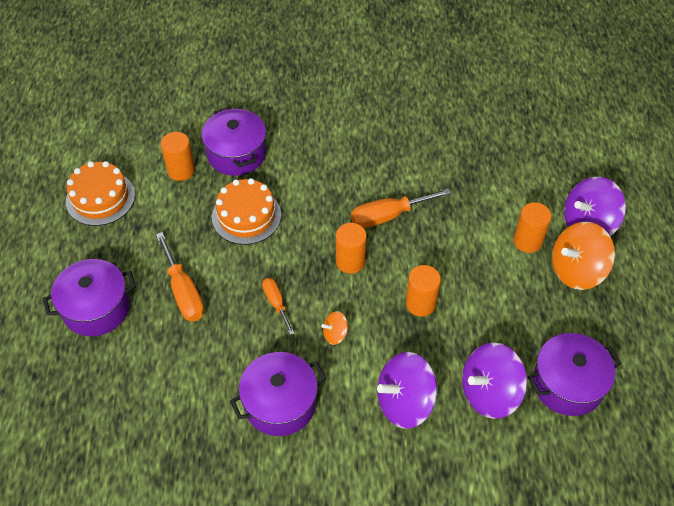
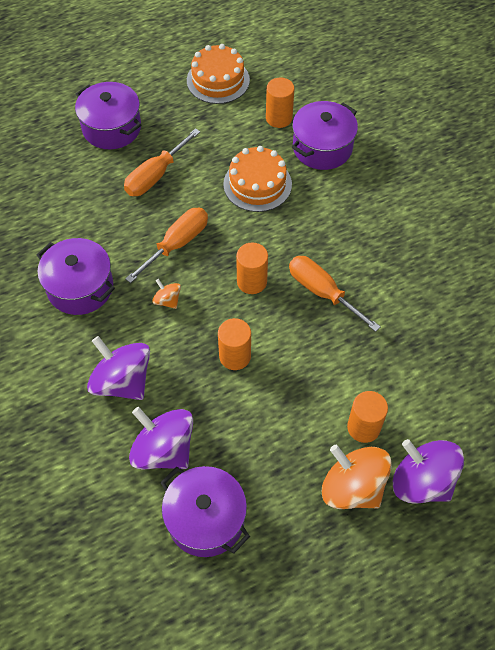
camera: 65 degrees right, 5 degrees up
(276, 303) = (177, 244): orange screwdriver -> orange screwdriver, size x1.64

